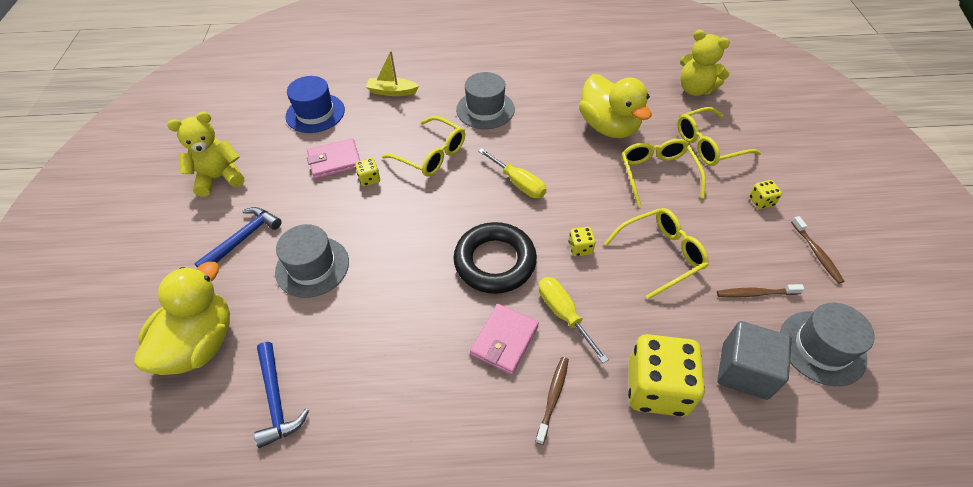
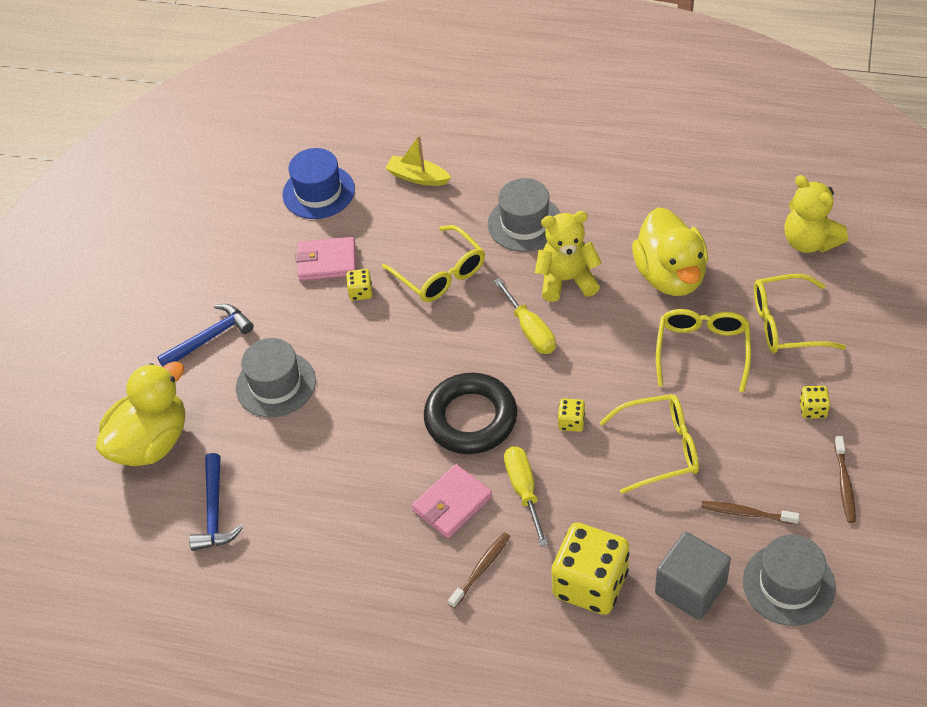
camera: 20 degrees right, 0 degrees up
(219, 178) = (196, 259): yellow teddy bear -> yellow teddy bear (567, 280)

